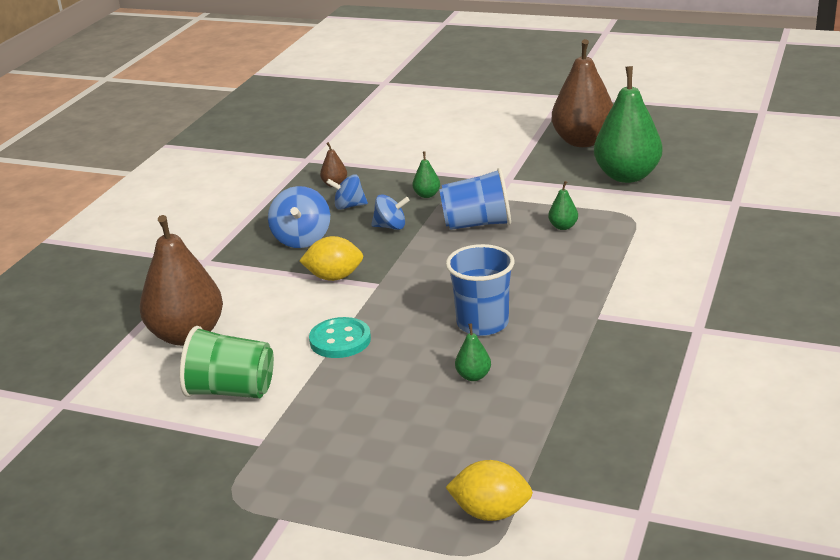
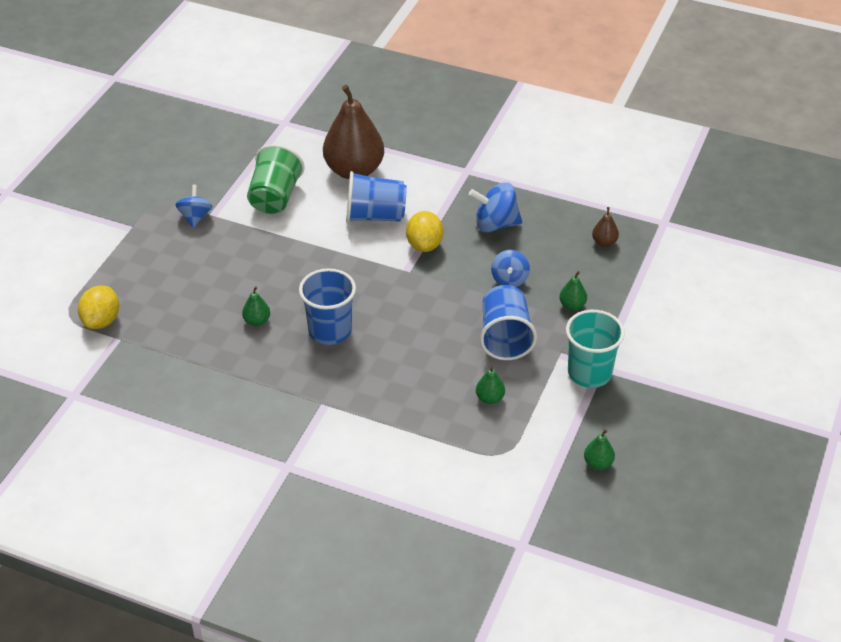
camera: 90 degrees right, 15 degrees up
(279, 313) = (375, 216): none -> blue cup
(340, 340) = (326, 250): turquoise button -> none
(349, 206) = (555, 252): blue spinning top -> blue spinning top (195, 217)
(517, 184) = (589, 373): none -> turquoise cup
(583, 141) = (693, 437): brown pear -> none
(627, 176) = (598, 463): green pear -> green pear, size x0.41

